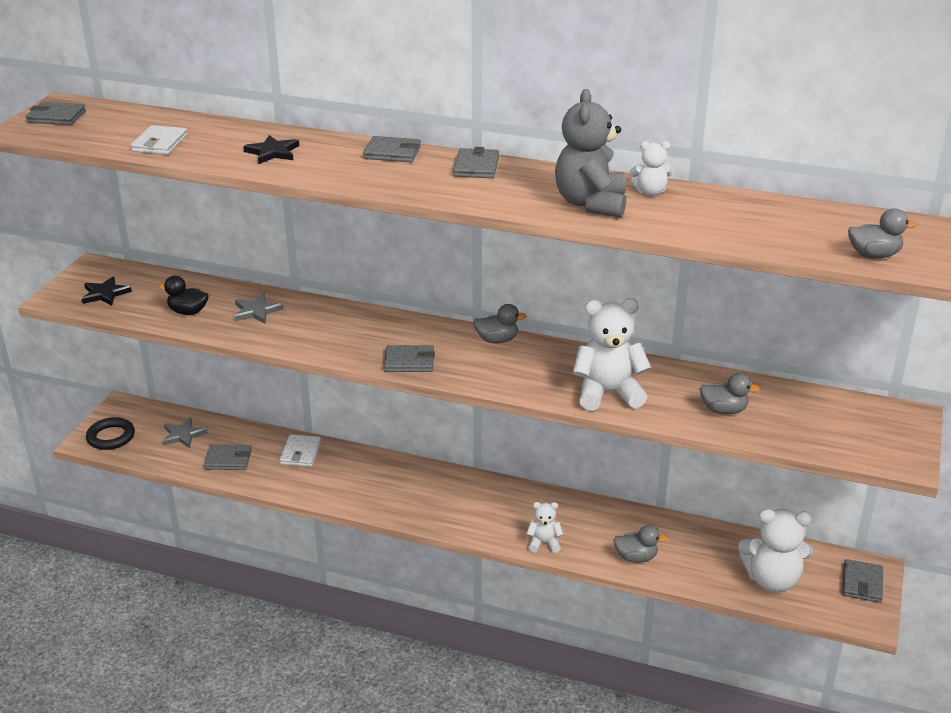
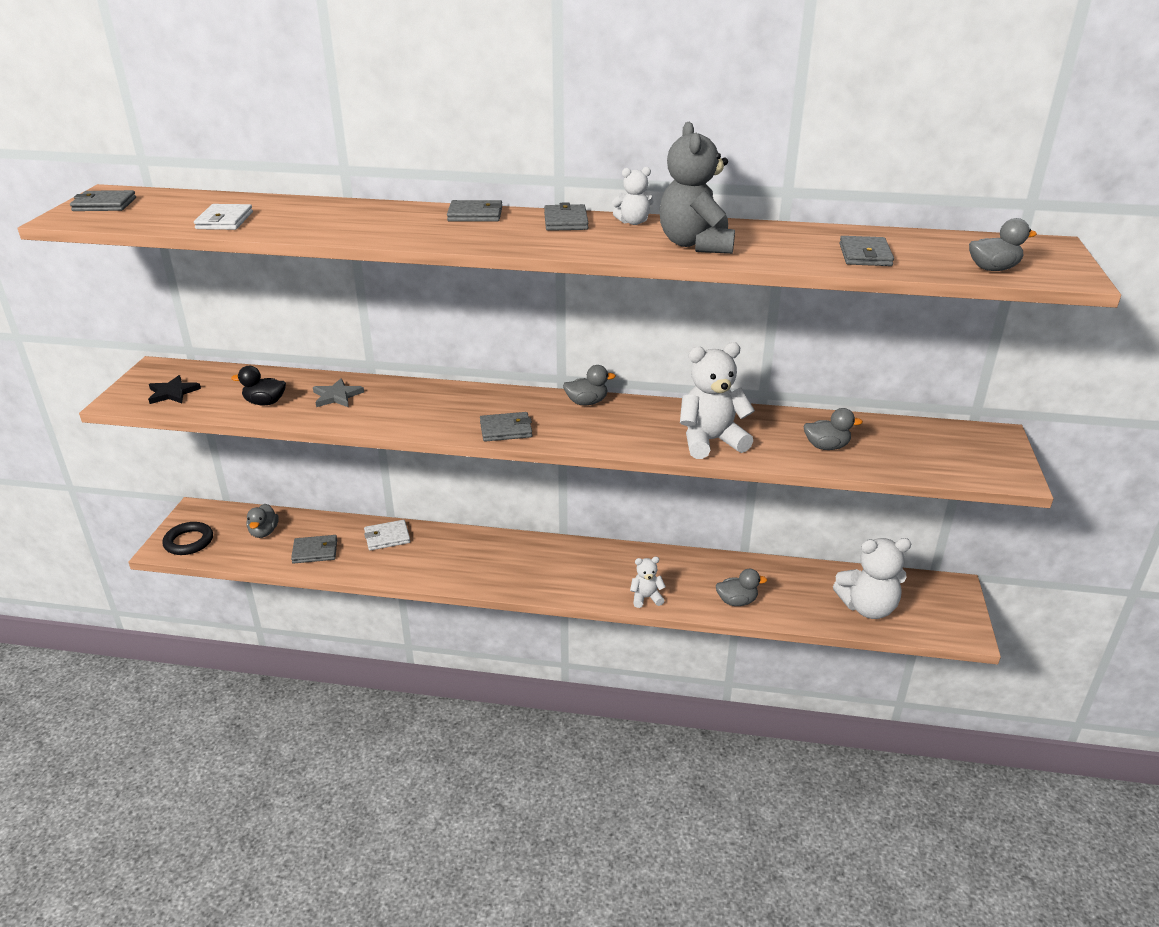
camera: 10 degrees left, 0 degrees up
(183, 435) = (264, 532): grey star -> grey duck
(272, 152) = (349, 221): black star -> none
(301, 453) = (387, 537): white wallet -> white wallet turned 75 degrees clockwise
(650, 192) = (748, 231): white teddy bear -> white teddy bear (633, 222)
(862, 583) = (949, 601): grey wallet -> grey wallet (865, 255)

